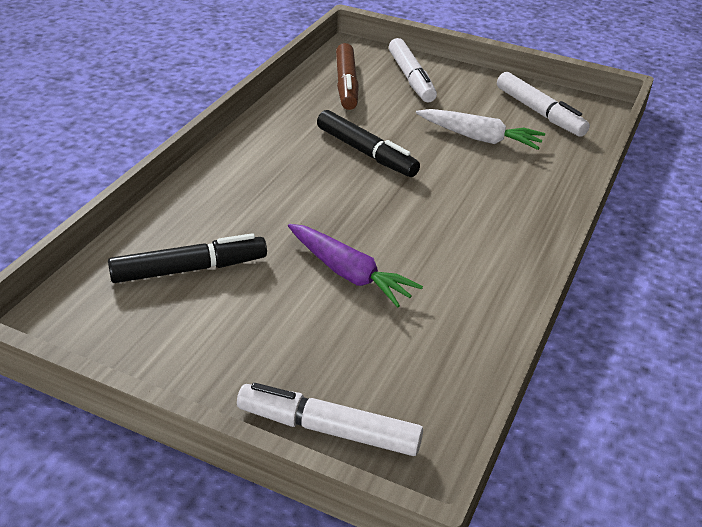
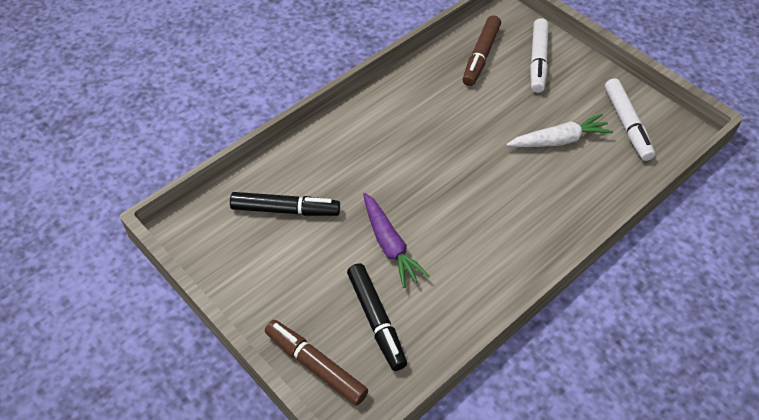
camera: 25 degrees right, 15 degrees up
(329, 430) = (316, 366): white marker -> brown marker
(366, 152) = (460, 133): black marker -> black marker (376, 320)
(479, 138) = (559, 140): white carrot -> white carrot turned 60 degrees counterclockwise

